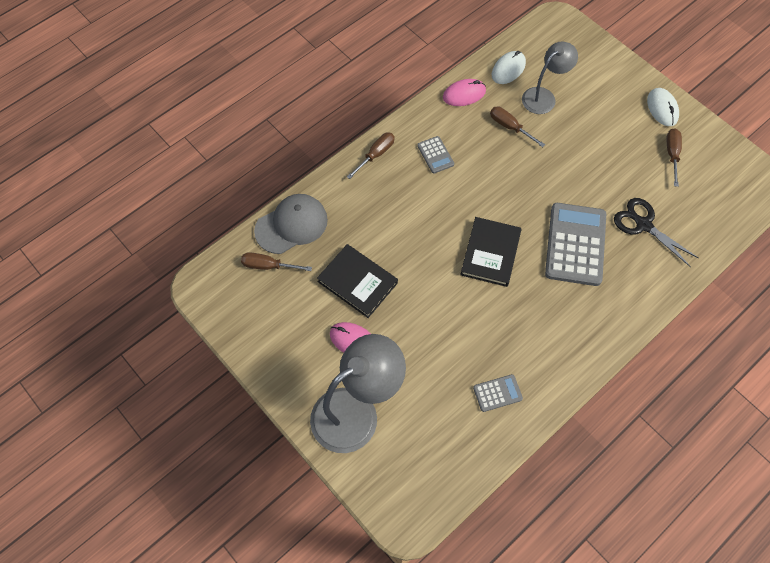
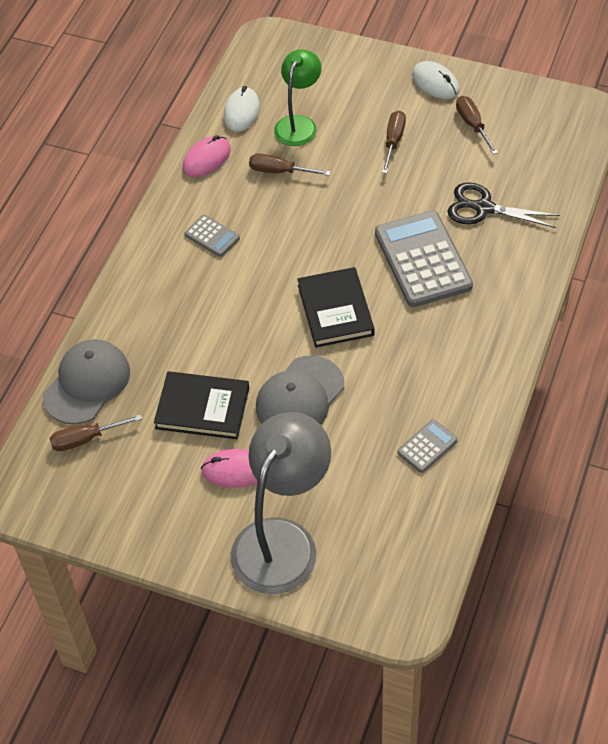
camera: 25 degrees left, 10 degrees down
(376, 154) = (142, 265): brown screwdriver -> brown screwdriver (393, 141)
(428, 308) = (300, 397): none -> grey cap
(543, 96) = (299, 124): grey lamp -> green lamp

